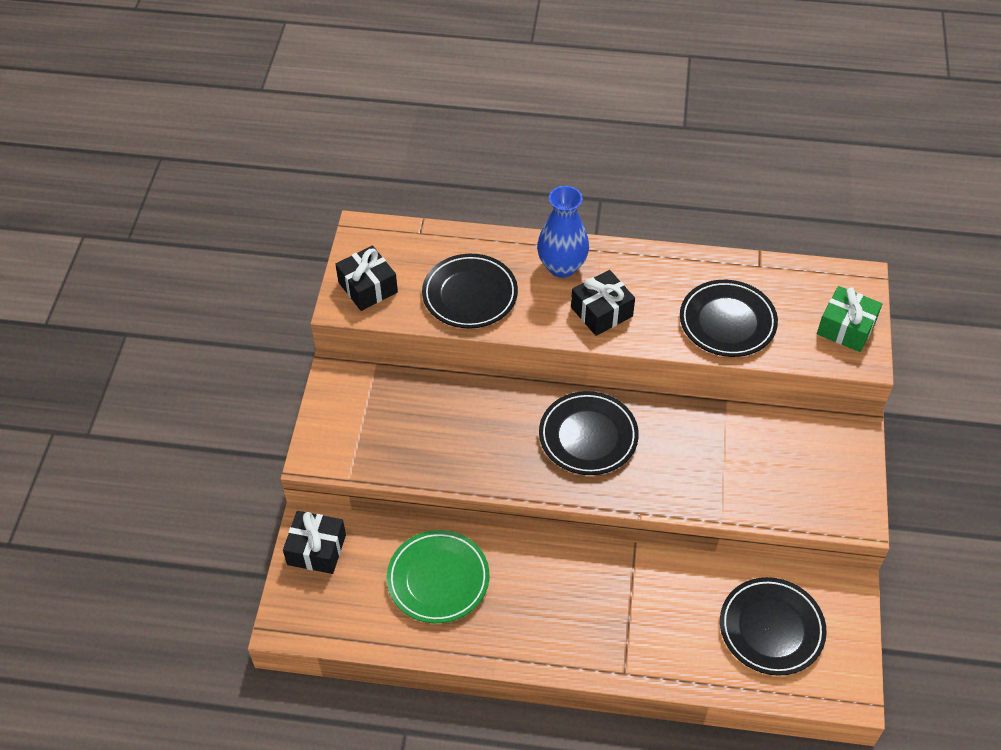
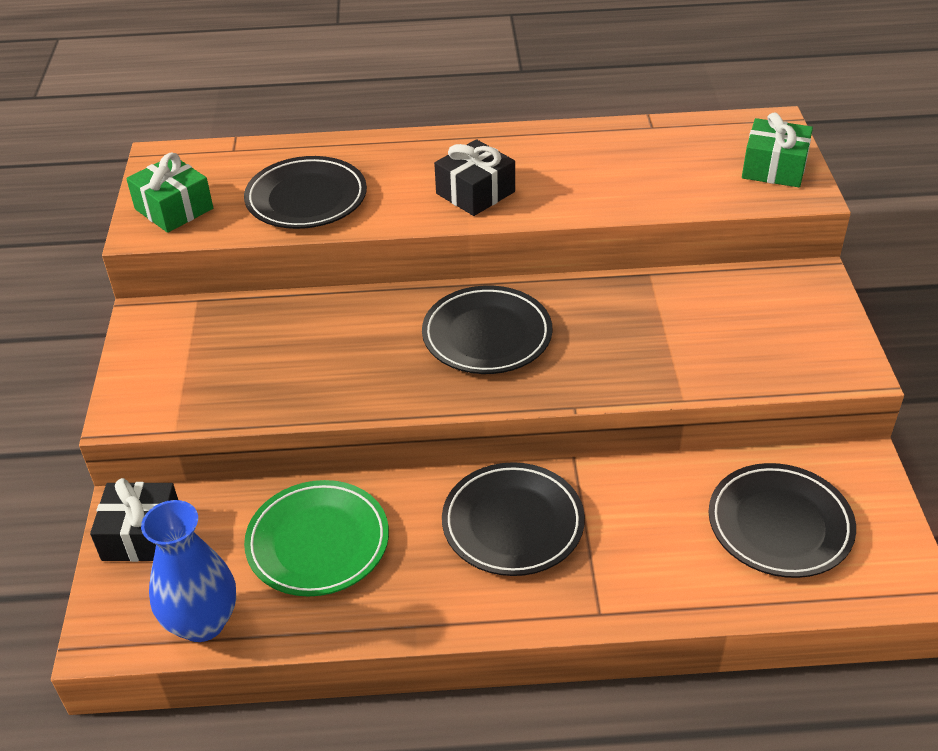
camera: 10 degrees left, 10 degrees down
(368, 287) = (174, 209): black gift -> green gift
(562, 266) = (416, 158): blue vase -> blue vase (202, 622)
(727, 322) = (631, 181): black plate -> black plate (513, 524)

